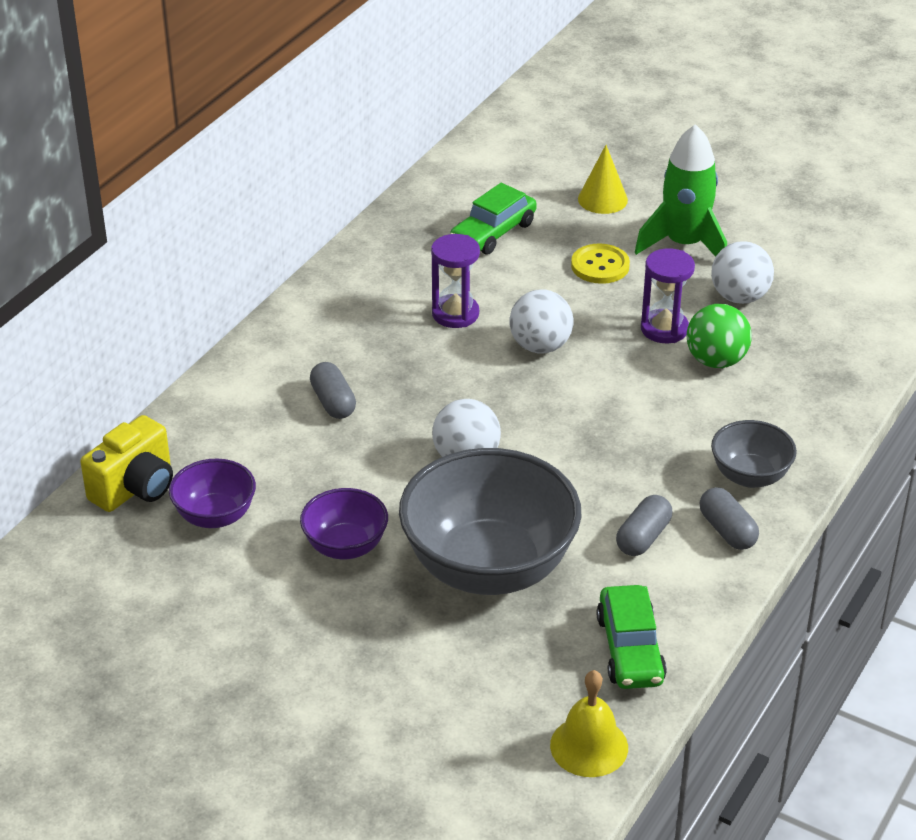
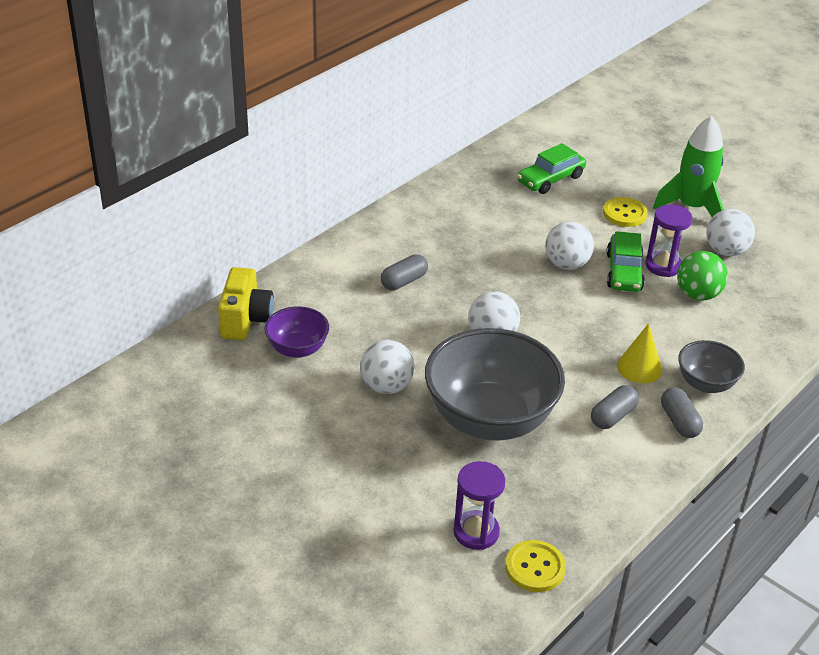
camera: 10 degrees right, 0 degrees up
(135, 488) = (245, 320): yellow camera -> yellow camera turned 45 degrees counterclockwise
(333, 402) = (404, 281): grey capsule -> grey capsule turned 60 degrees clockwise
(345, 546) = (386, 386): purple bowl -> white ball
(455, 314) = (509, 232): purple hourglass -> purple hourglass (476, 532)
(589, 746) = (535, 567): yellow bell -> yellow button
(602, 199) = (637, 167): yellow cone -> yellow cone (639, 367)
(630, 649) = (583, 499): green car -> green car (624, 272)

